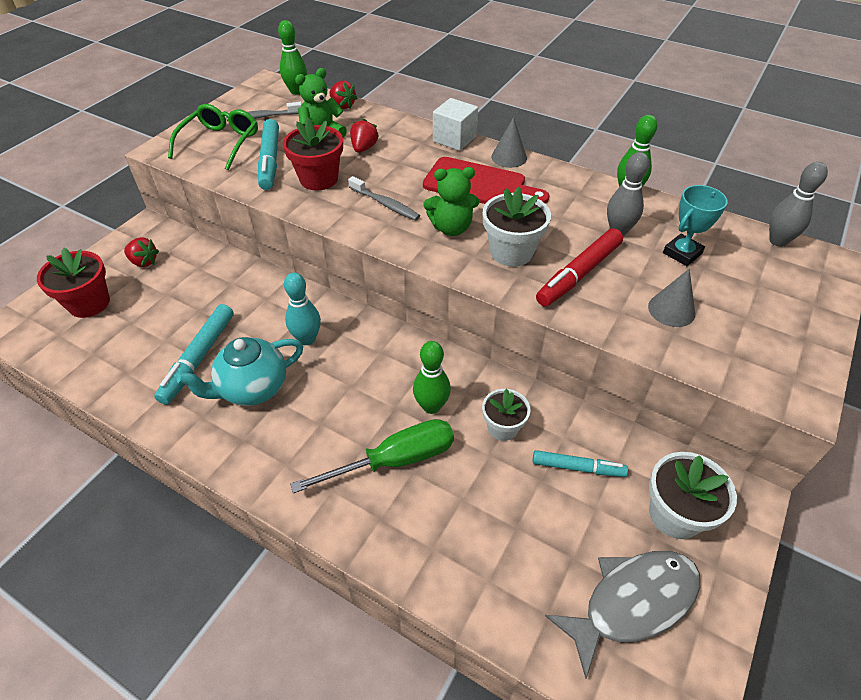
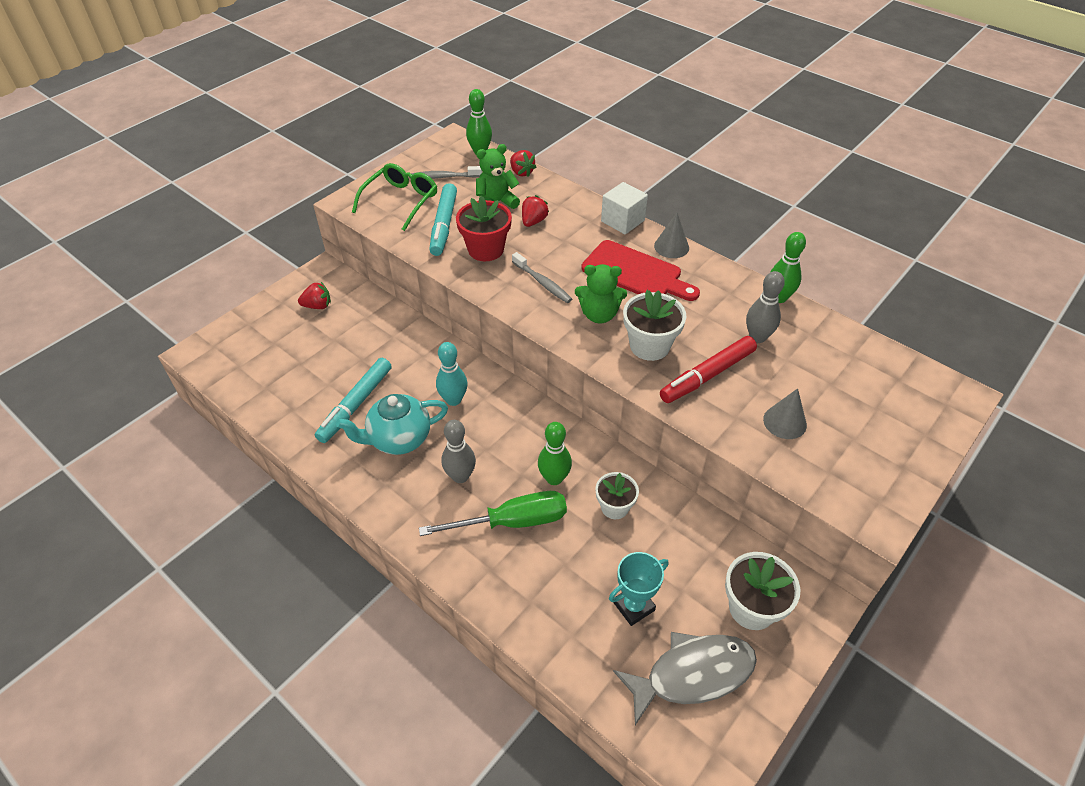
camera: 10 degrees right, 0 degrees up
(89, 303) = (266, 340): red flower pot -> none
(144, 262) = (317, 306): red strawberry -> red strawberry turned 45 degrees counterclockwise
(577, 468) = (674, 553): turquoise marker -> none
(682, 253) = (813, 367): turquoise trophy -> turquoise trophy (633, 606)
(778, 241) = (912, 367): grey bowling pin -> grey bowling pin (460, 476)

